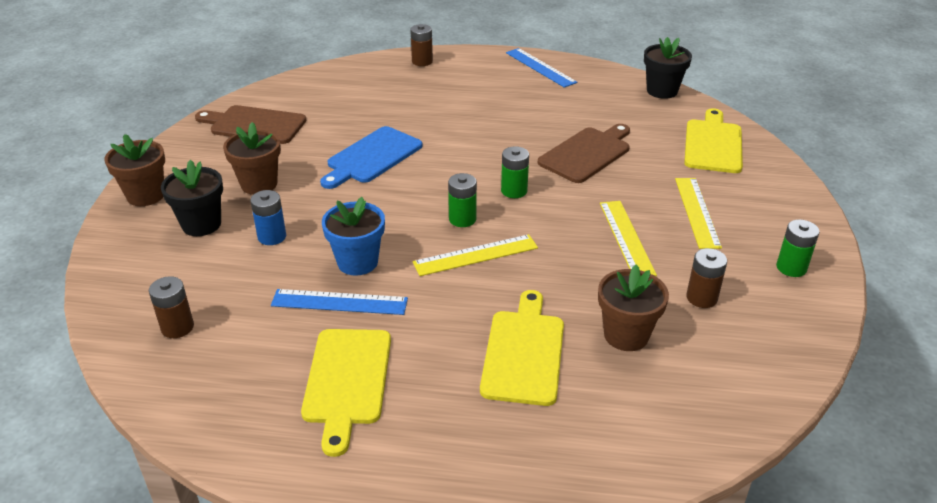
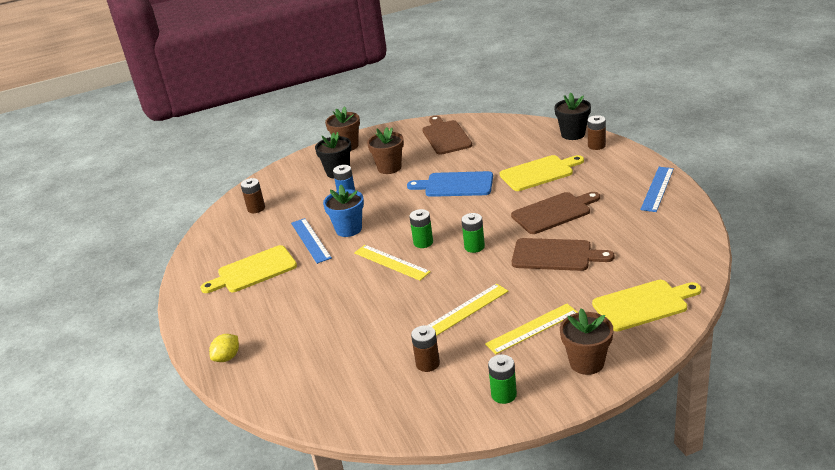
camera: 65 degrees right, 5 degrees down
(510, 126) = (554, 212): none -> brown cutting board
(524, 352) = (317, 315): yellow cutting board -> yellow cutting board (539, 173)
(540, 474) = (227, 357): none -> yellow lemon
(626, 335) = (362, 346): brown flower pot -> brown flower pot (586, 362)
(662, 91) = (700, 252): black flower pot -> black flower pot (573, 134)

